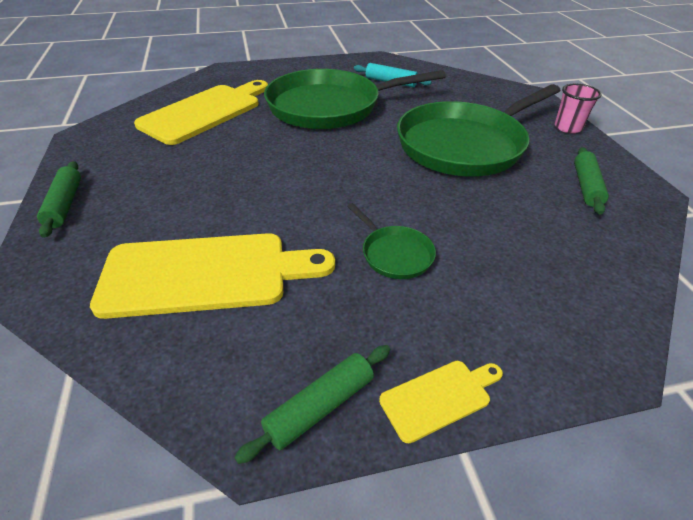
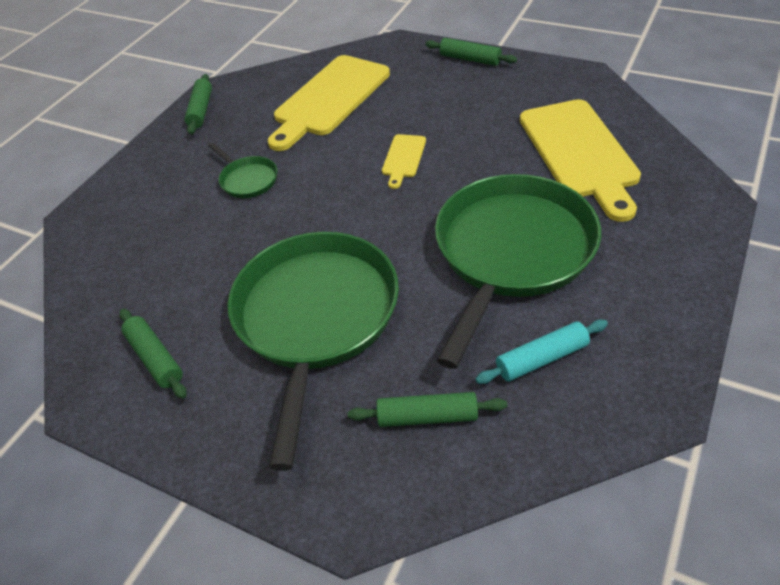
camera: 135 degrees right, 5 degrees up
(394, 254) = (247, 180): green pan -> green pan turned 135 degrees counterclockwise
(439, 398) = (153, 146): yellow cutting board -> yellow cutting board (403, 158)
(461, 95) = (427, 416): none -> green rolling pin
(568, 127) = (235, 463): pink cup -> none

